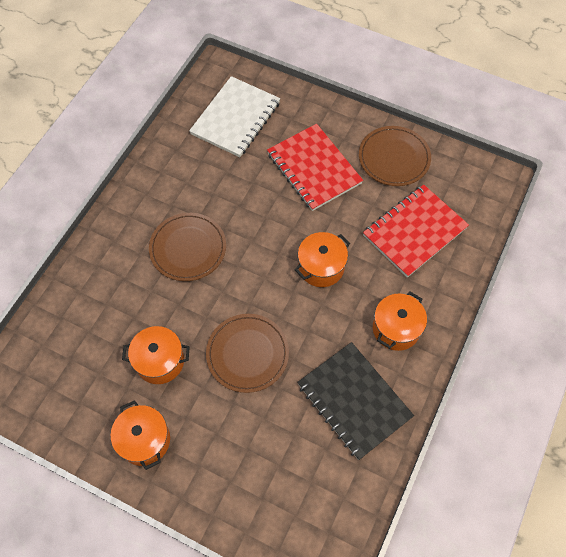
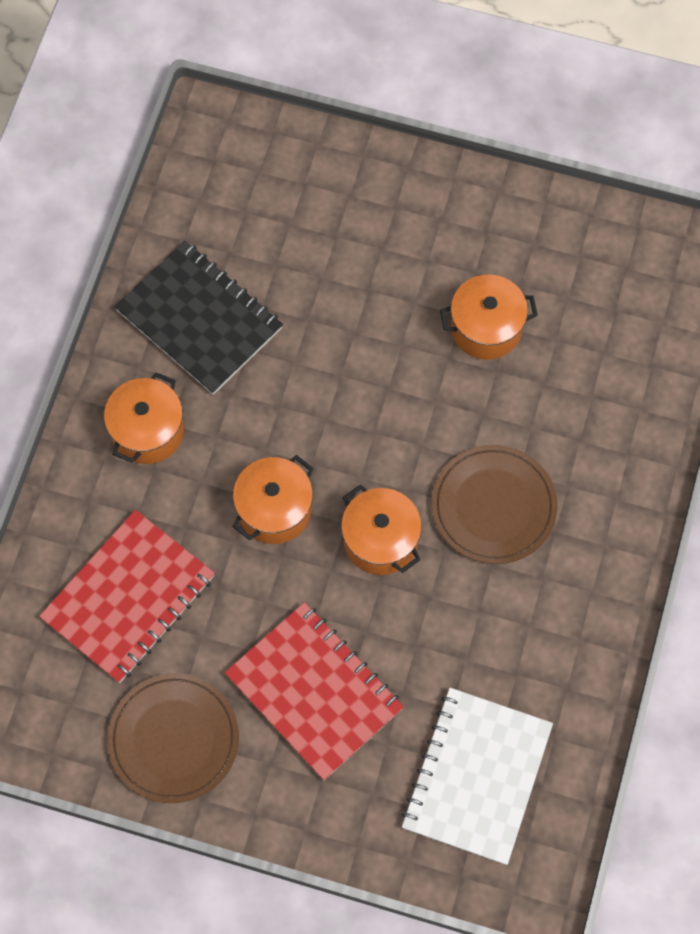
camera: 170 degrees right, 5 degrees up
(144, 440) = (475, 225): orange pot -> orange pot (380, 540)
(247, 354) = (362, 359): brown plate -> none

